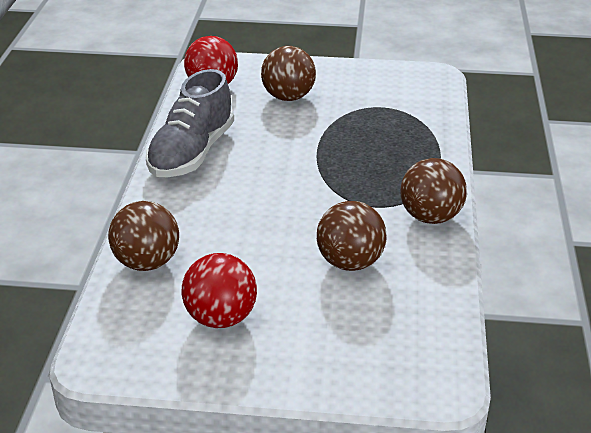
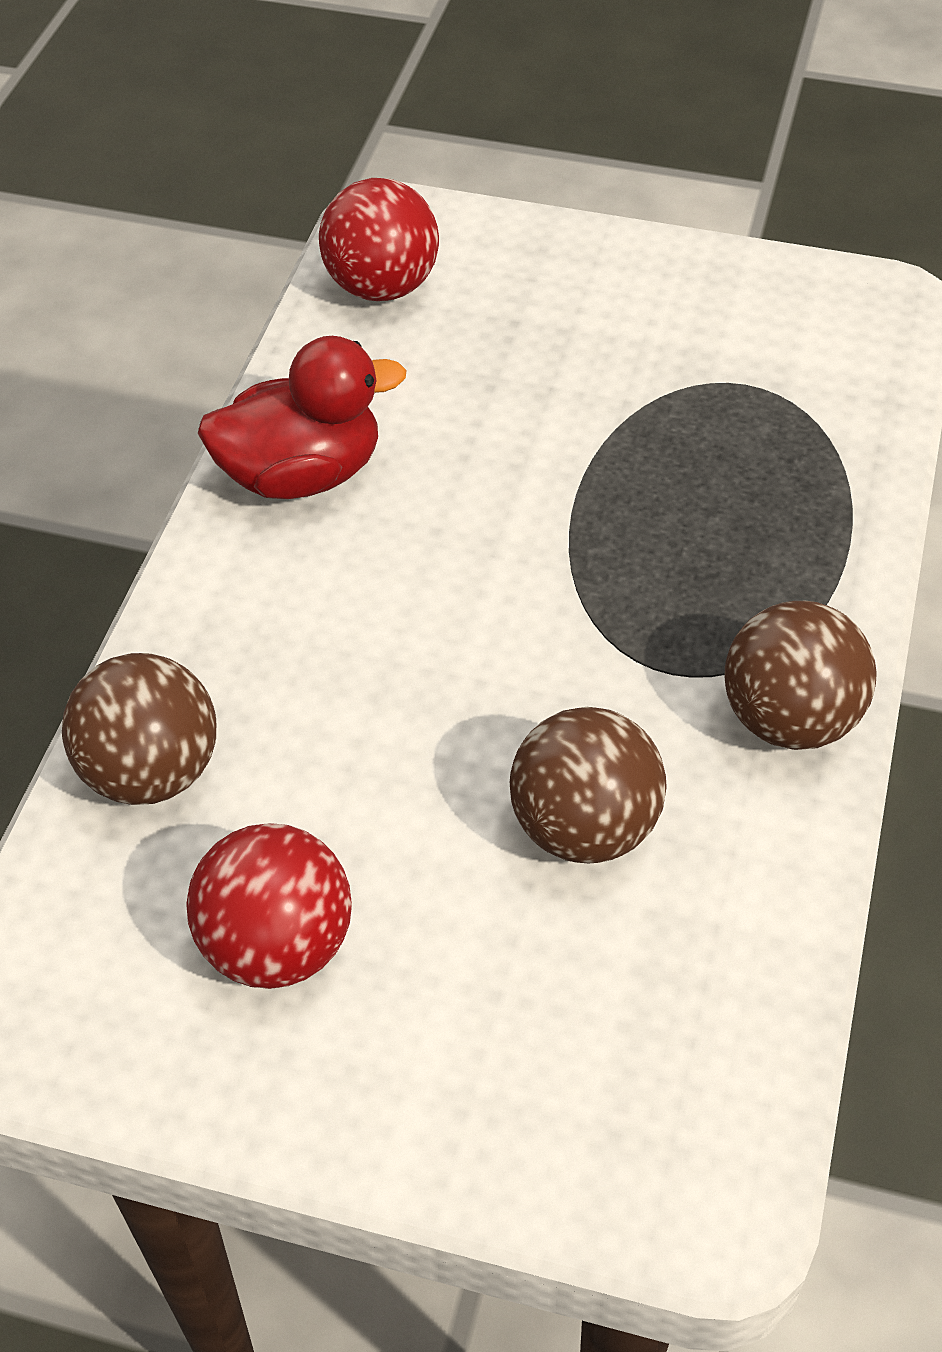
camera: 10 degrees right, 15 degrees up
(191, 153) = (301, 474): grey shoe -> red duck
(288, 97) = (542, 334): brown ball -> none

